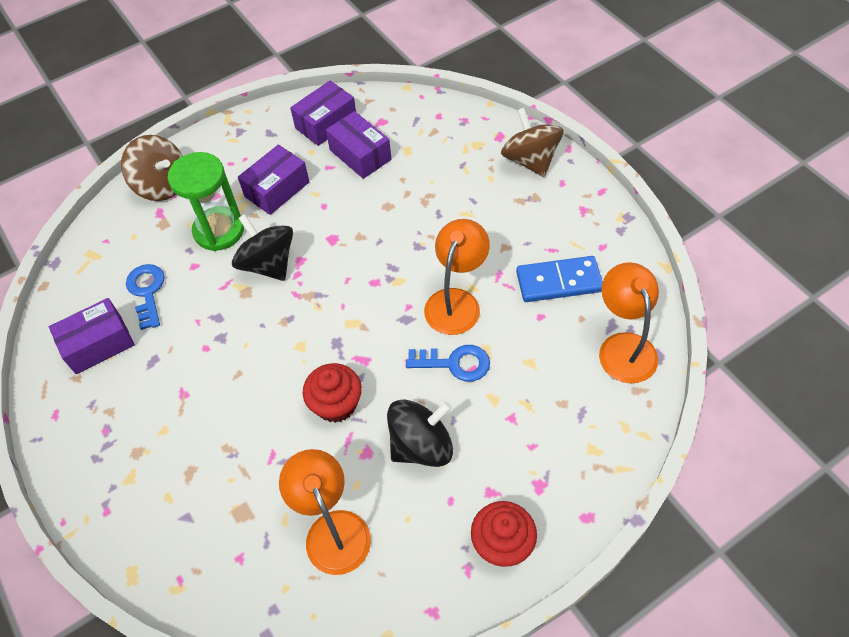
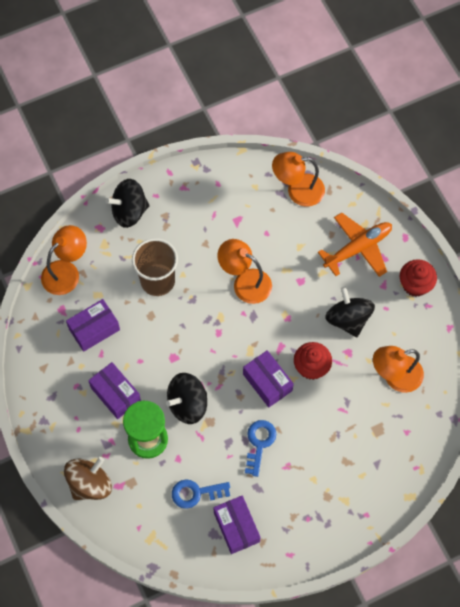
camera: 85 degrees left, 10 degrees up
(326, 123) = (52, 352): purple box -> purple box (267, 382)
(432, 116) = (66, 272): none -> orange lamp
(438, 205) = (157, 281): none -> brown cup
(455, 363) = (293, 290): blue key -> blue key (259, 443)
(530, 160) = (129, 211): brown spinning top -> black spinning top
(548, 445) = (358, 248): none -> orange plane
(559, 281) = (241, 216): blue domino -> none

